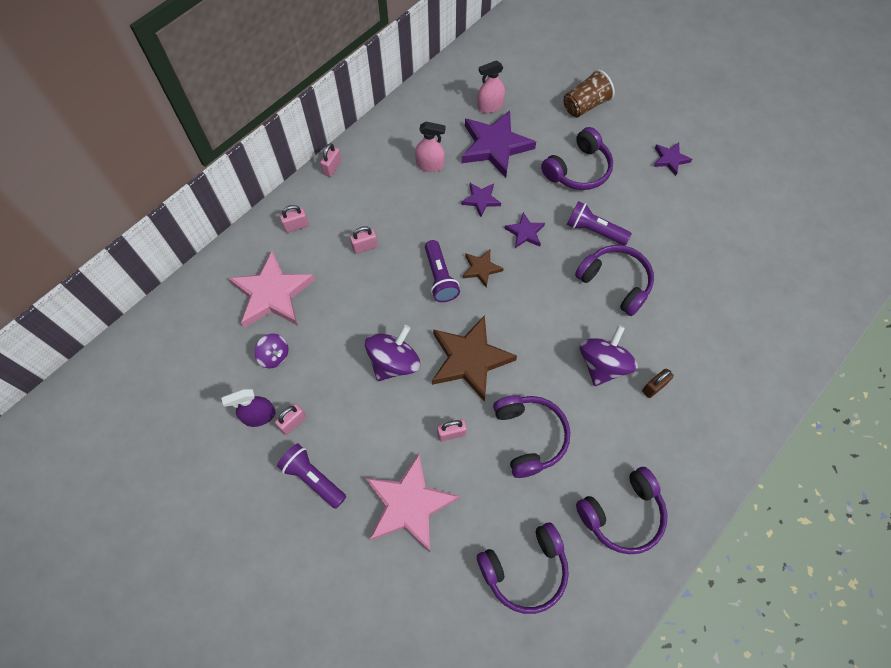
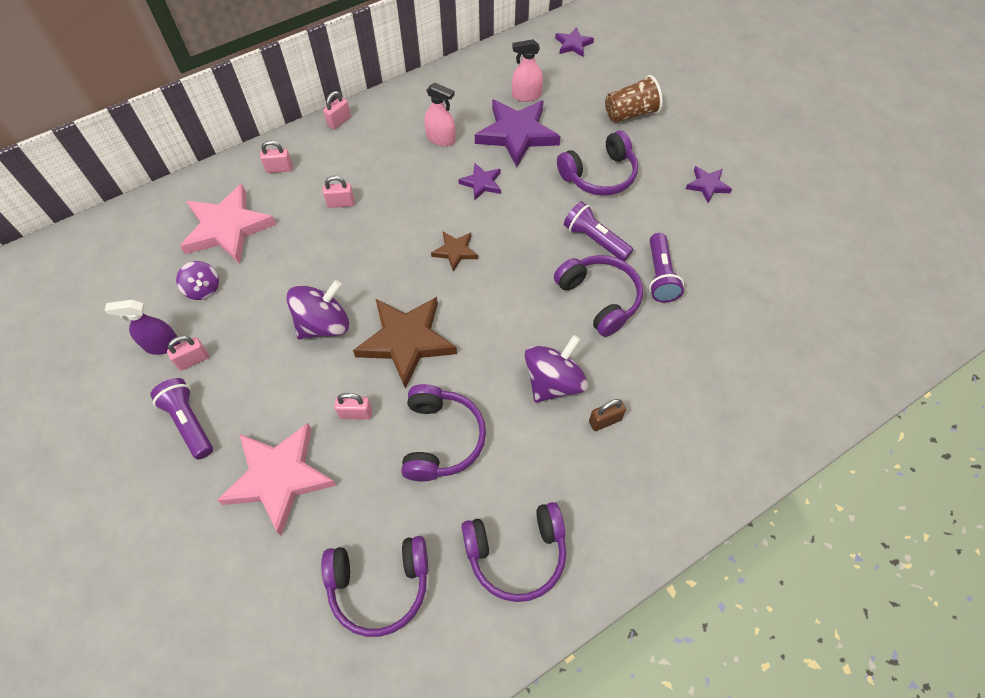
camera: 15 degrees right, 5 degrees down
(440, 278) = (407, 251): purple flashlight -> purple flashlight (660, 276)
(525, 232) = (517, 225): purple star -> purple star (573, 44)

